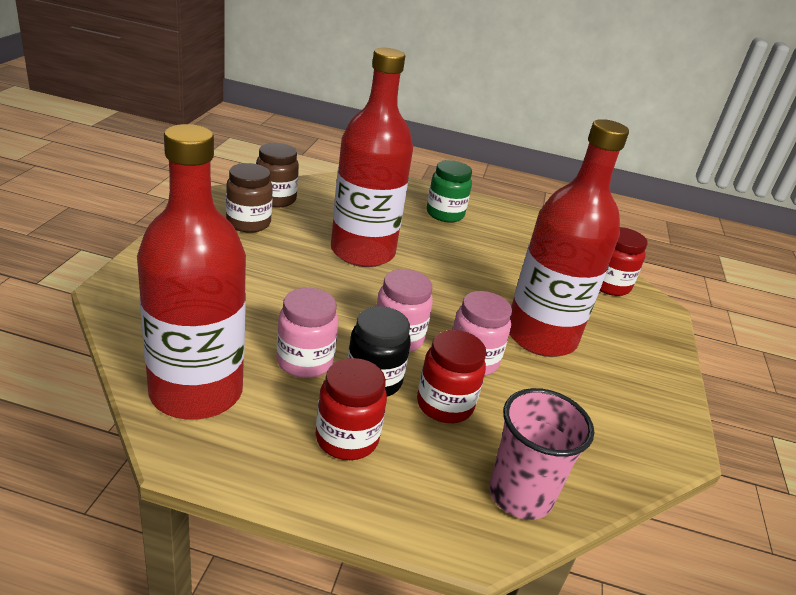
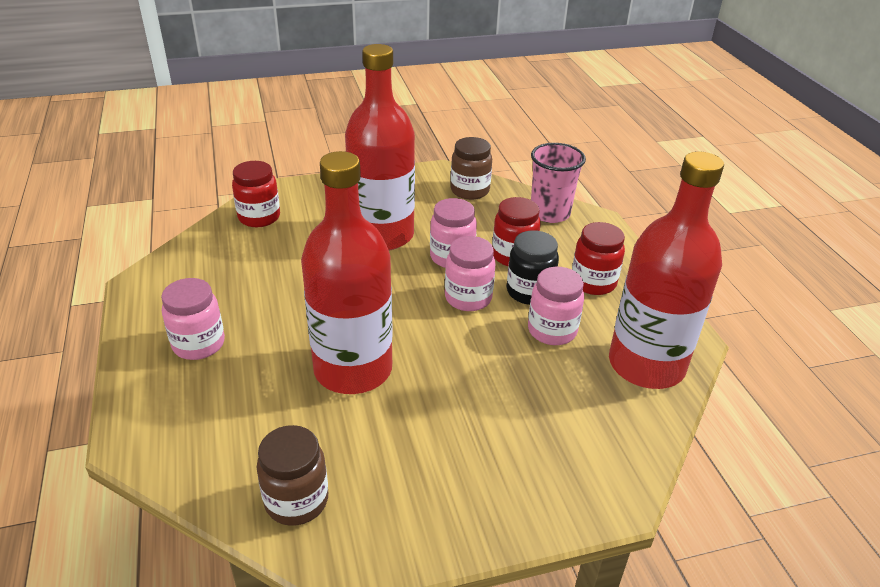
camera: 115 degrees left, 5 degrees up
(248, 223) = (385, 487): brown jar -> brown jar (470, 191)
(445, 214) = (198, 344): green jar -> pink jar

